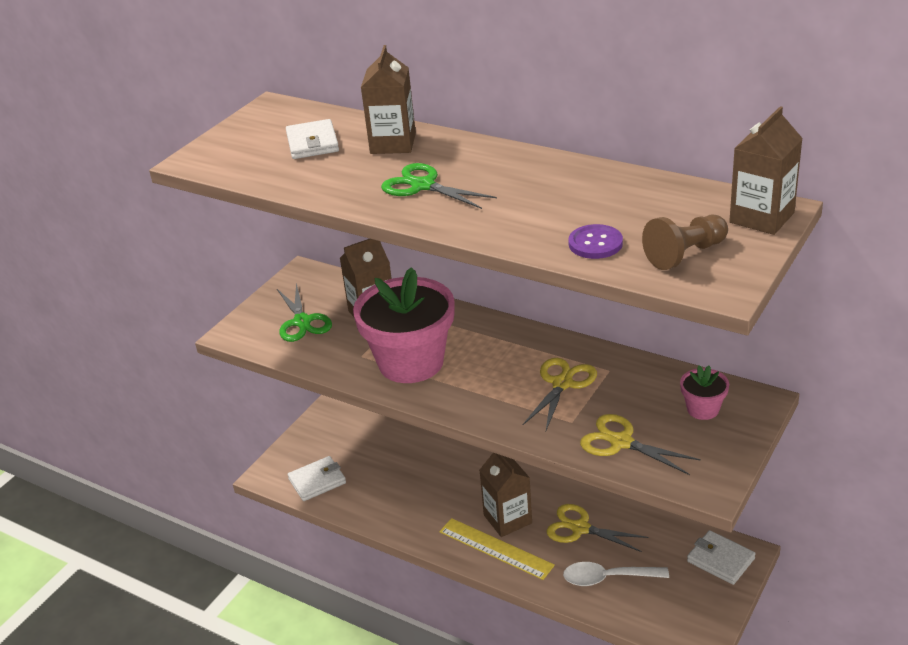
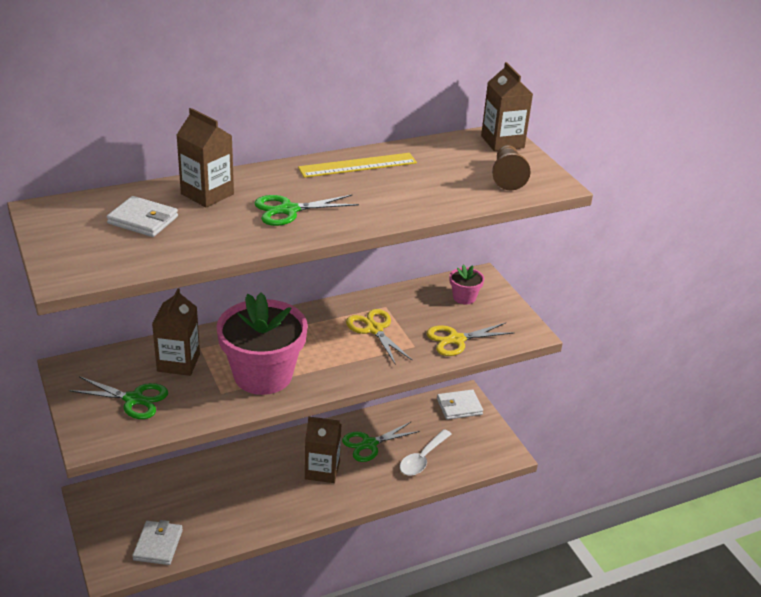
camera: 60 degrees left, 0 degrees up
(495, 548) = (341, 492): yellow ruler -> yellow ruler (358, 165)
(580, 528) = (369, 444): yellow scissors -> green scissors
(595, 243) = (456, 193): purple button -> none

